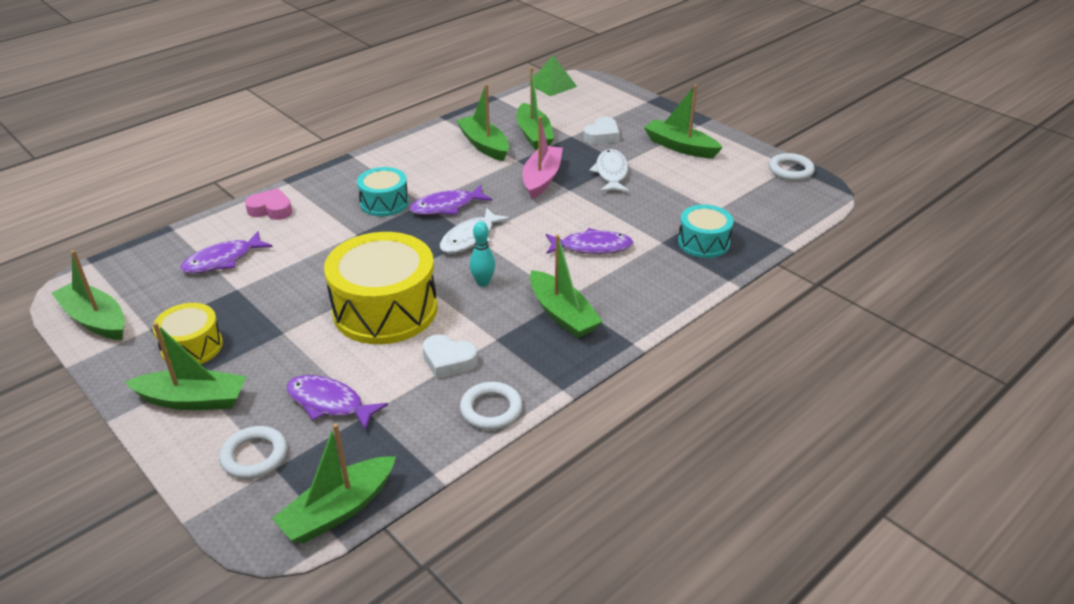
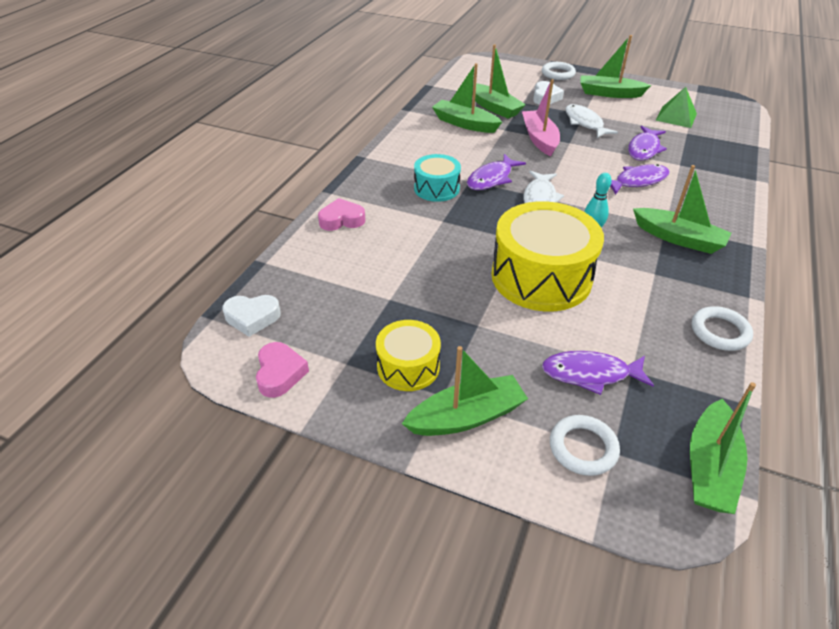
camera: 25 degrees left, 5 degrees up
(95, 320) = (280, 373): green boat -> pink heart
(223, 260) = (347, 277): purple fish -> purple fish (644, 149)
(448, 361) = (641, 303): white heart -> white heart (252, 318)
(552, 85) = (464, 68): green pyramid -> green pyramid (676, 117)
(703, 242) = (707, 157): turquoise drum -> none
(790, 170) = (700, 94): white ring -> white ring (558, 74)

